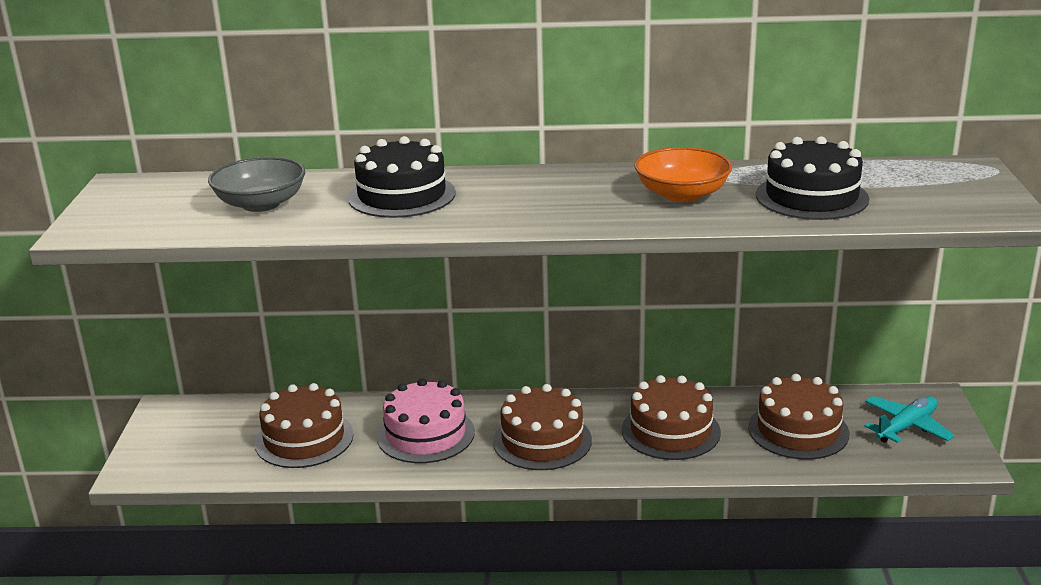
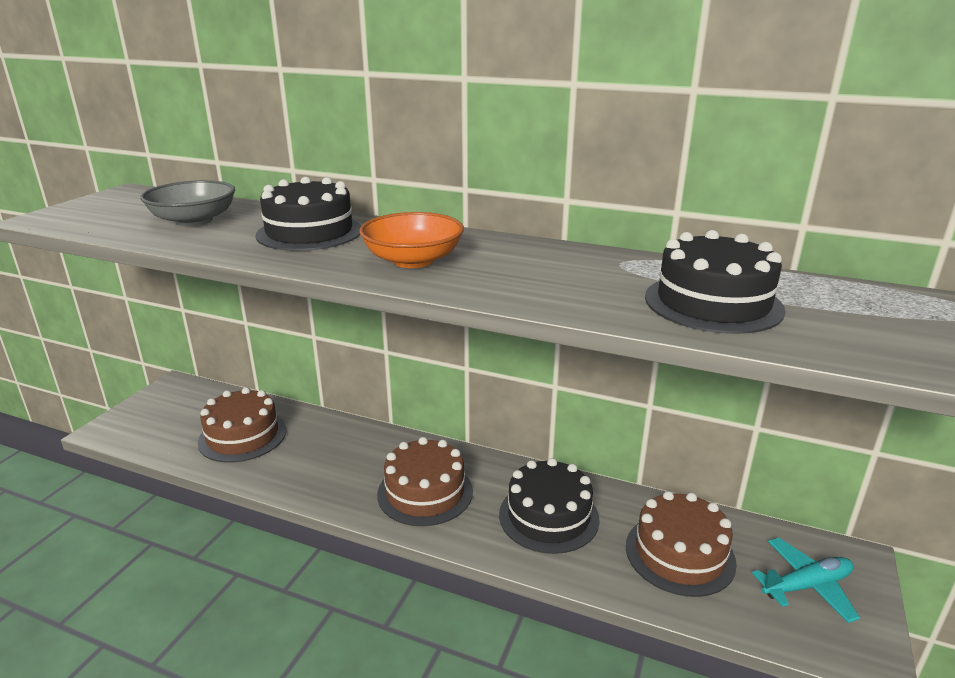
camera: 20 degrees right, 0 degrees up
(425, 434) = (335, 458): pink cake -> none
(670, 431) = (548, 516): brown cake -> black cake
(682, 194) = (567, 275): orange bowl -> orange bowl (413, 260)

